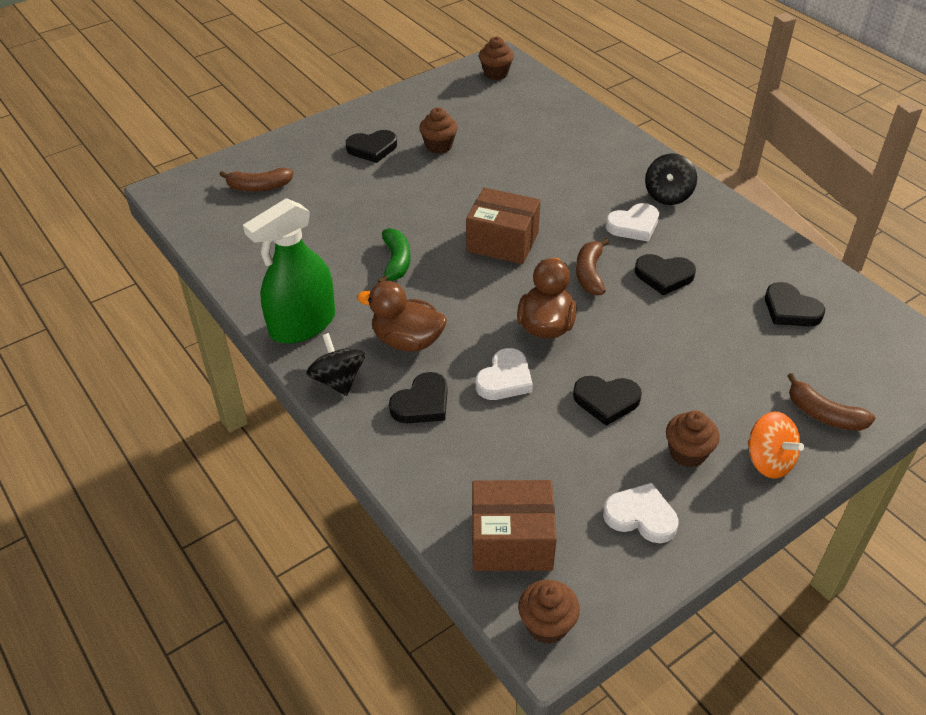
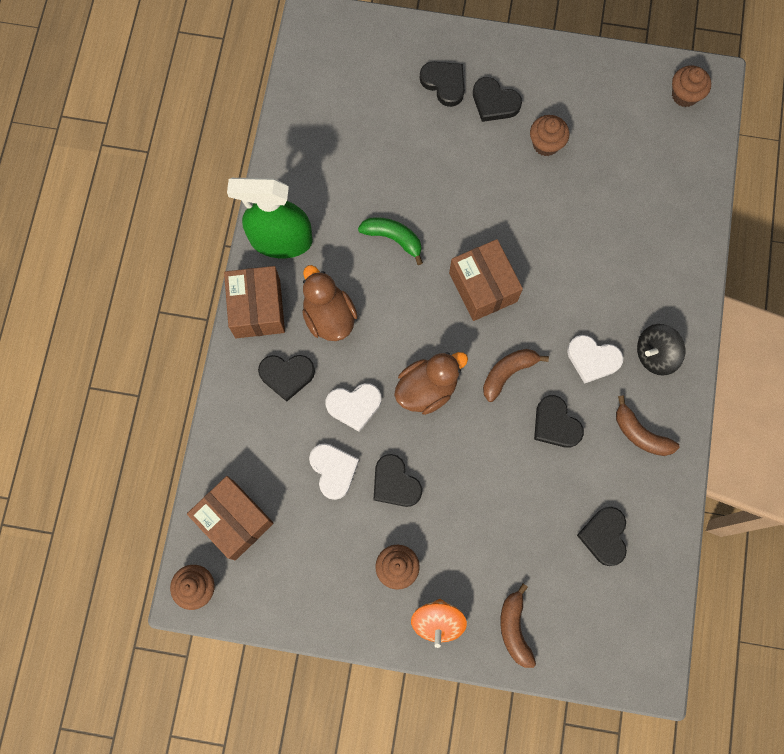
camera: 45 degrees right, 30 degrees up
(259, 187) = (376, 74): brown banana -> brown banana (640, 434)
(321, 161) = (444, 84): none -> black heart
(338, 380) = (257, 308): black spinning top -> brown box
(396, 262) = (393, 238): green banana -> green banana turned 105 degrees counterclockwise
(641, 516) = (320, 578): white heart -> white heart (333, 470)

